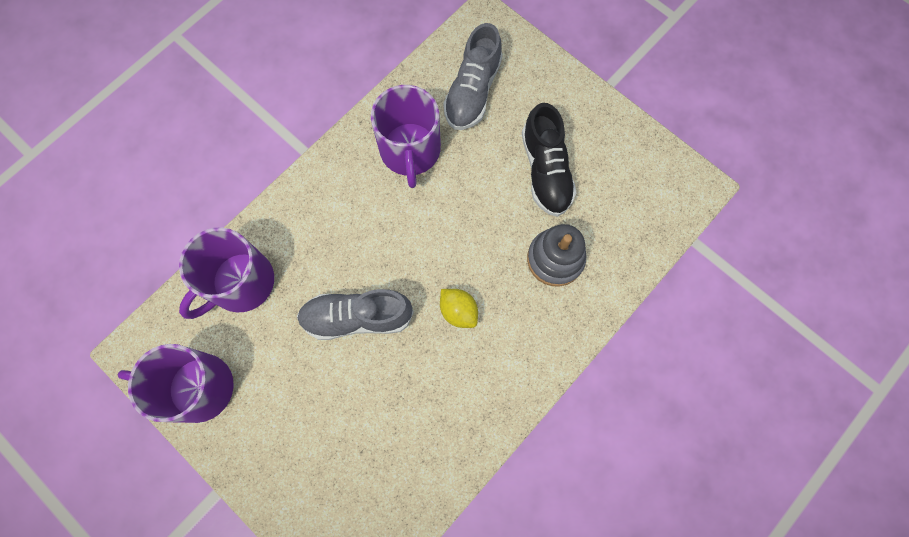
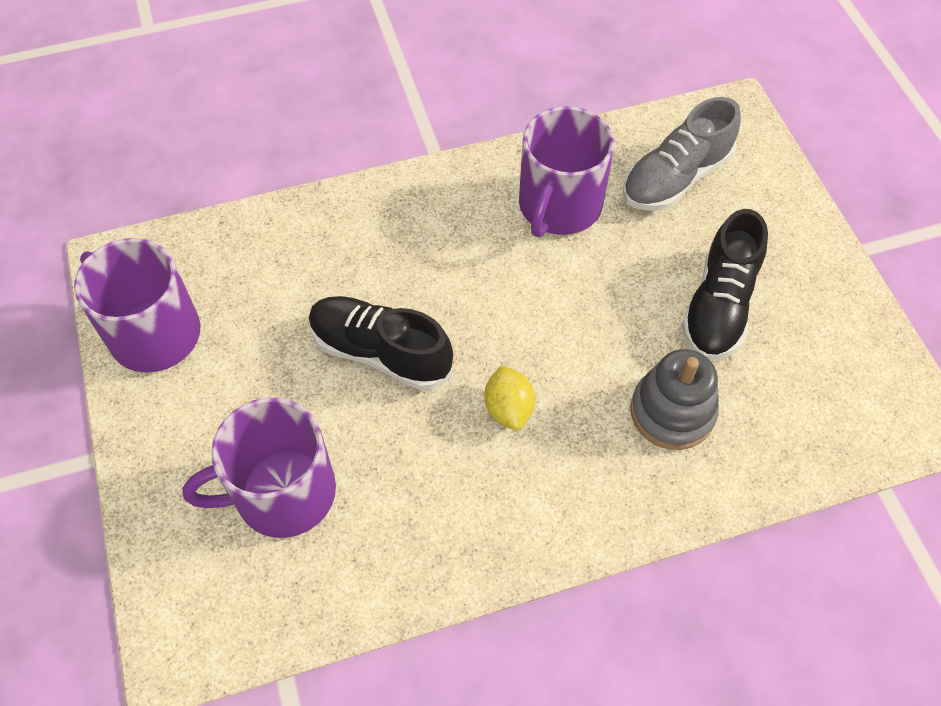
camera: 30 degrees right, 15 degrees down
(240, 283) = (273, 249): purple mug -> purple mug (282, 492)
(357, 317) = (380, 352): grey shoe -> black shoe

